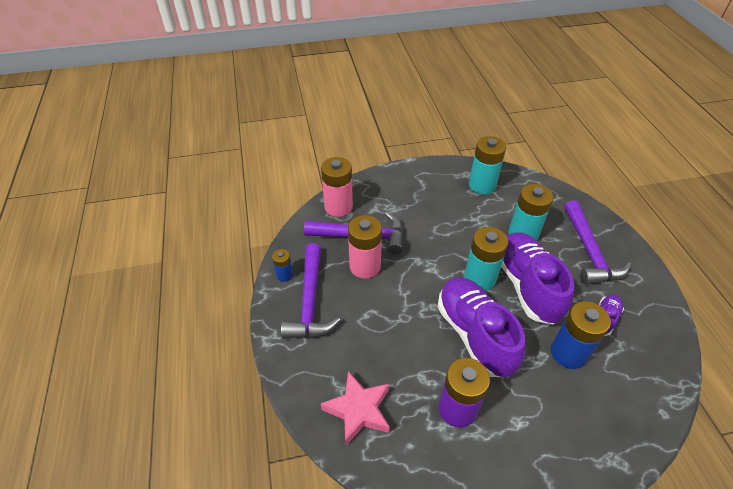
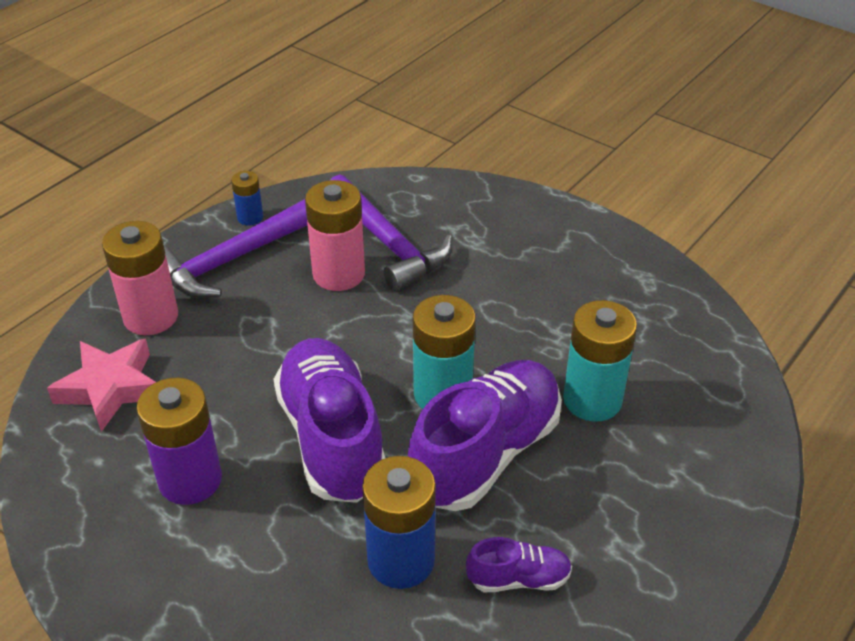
camera: 50 degrees right, 5 degrees down
(338, 207) = (415, 195): pink battery -> pink battery (151, 317)
(474, 334) = (332, 438): purple shoe -> purple shoe turned 45 degrees counterclockwise
(482, 185) = (643, 305): turquoise battery -> none
(589, 252) = (652, 498): purple hammer -> none

